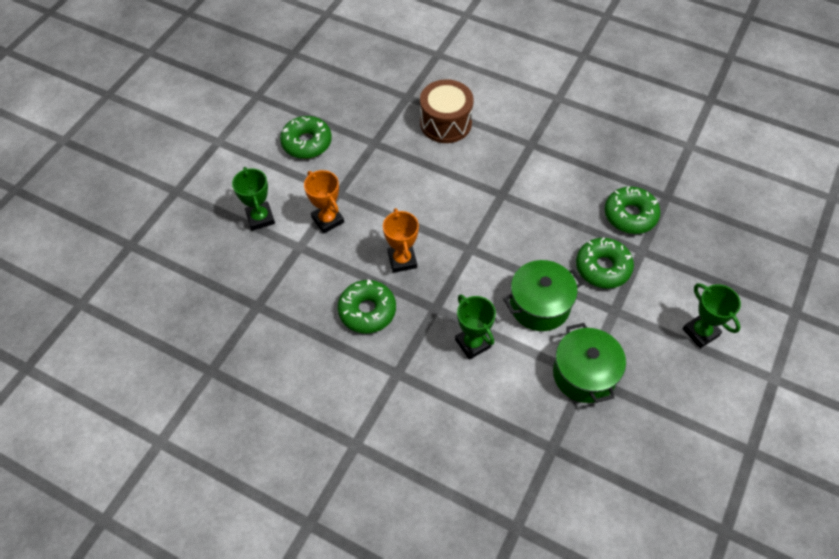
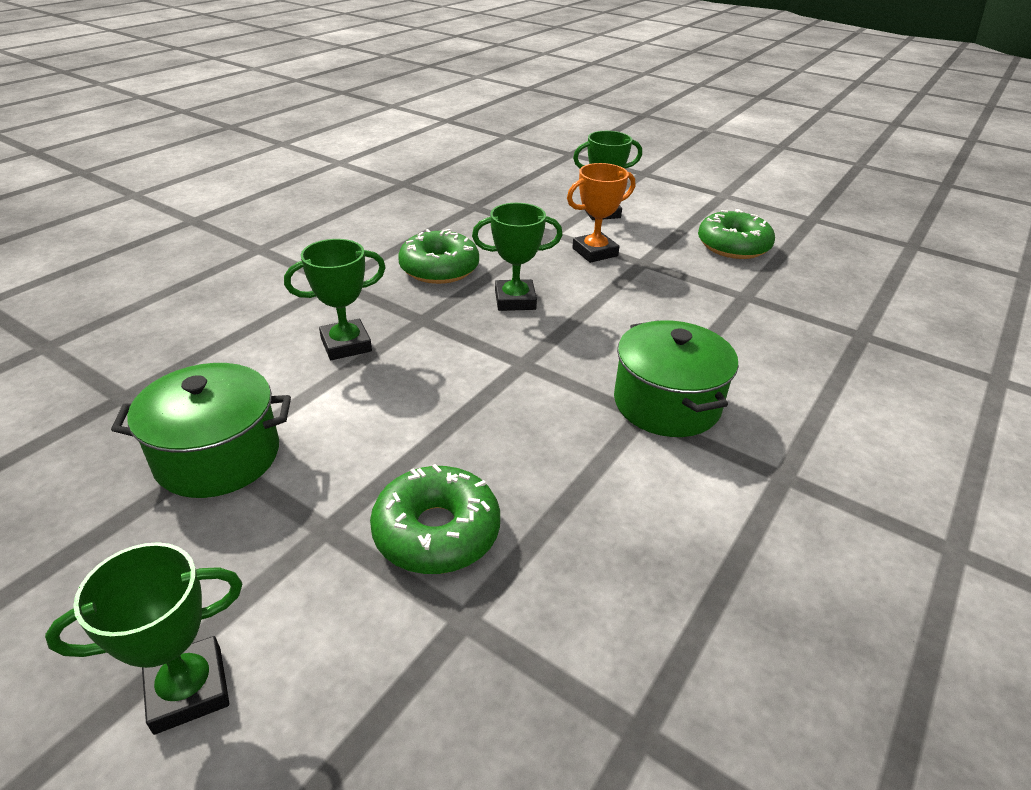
camera: 95 degrees right, 20 degrees down
(402, 260) = (515, 300): orange trophy -> green trophy
(445, 123) = (811, 369): brown drum -> none
(539, 305) = (382, 424): green pot -> green pot (666, 403)
(630, 215) = (576, 620): green donut -> none

